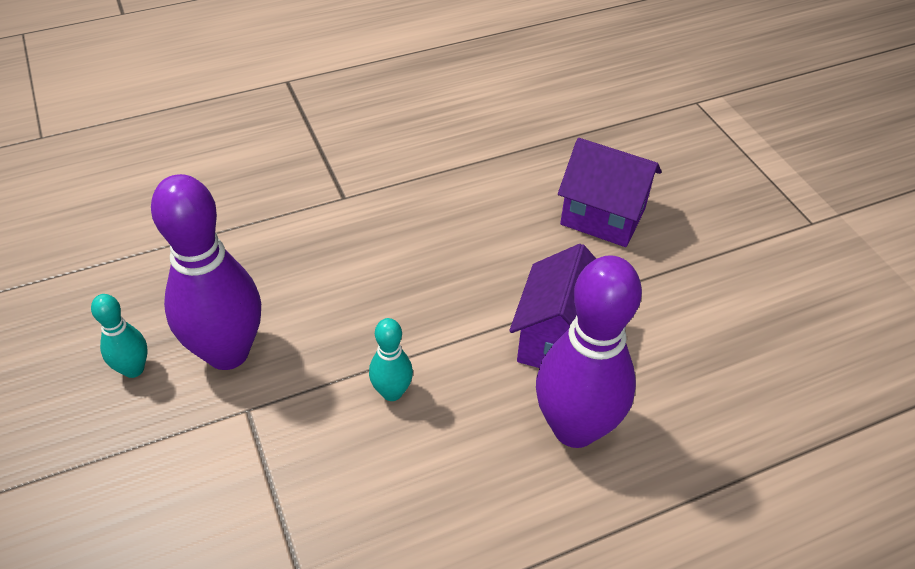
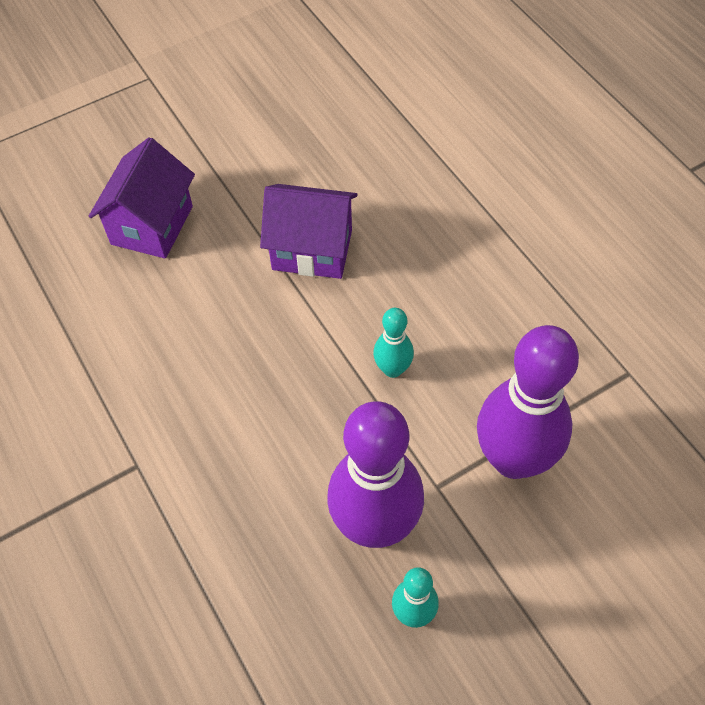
camera: 95 degrees left, 10 degrees up
(574, 428) = (400, 234): purple bowling pin -> purple bowling pin (513, 459)

